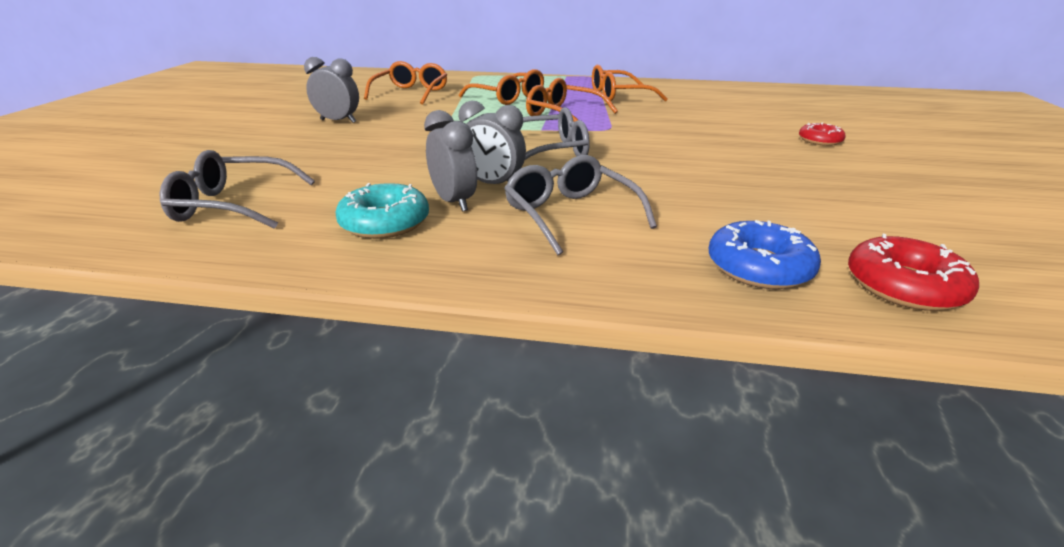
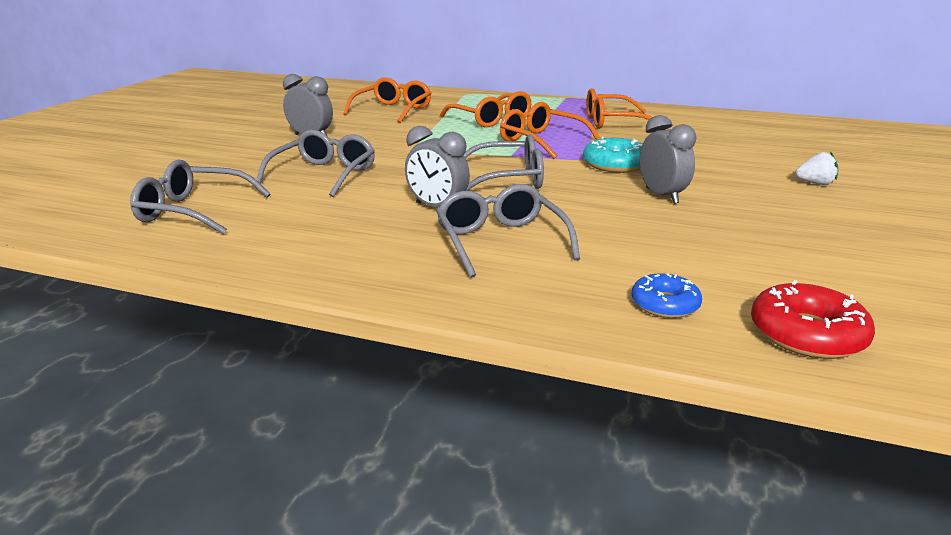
camera: 10 degrees right, 5 degrees down
(364, 158) = (324, 174): none -> grey glasses
(385, 222) = (322, 236): turquoise donut -> turquoise donut (615, 164)
(454, 202) = (393, 222): grey clock -> grey clock (662, 196)
(759, 267) = (665, 304): blue donut -> blue donut, size x0.66
(820, 140) = (815, 183): red donut -> white strawberry

